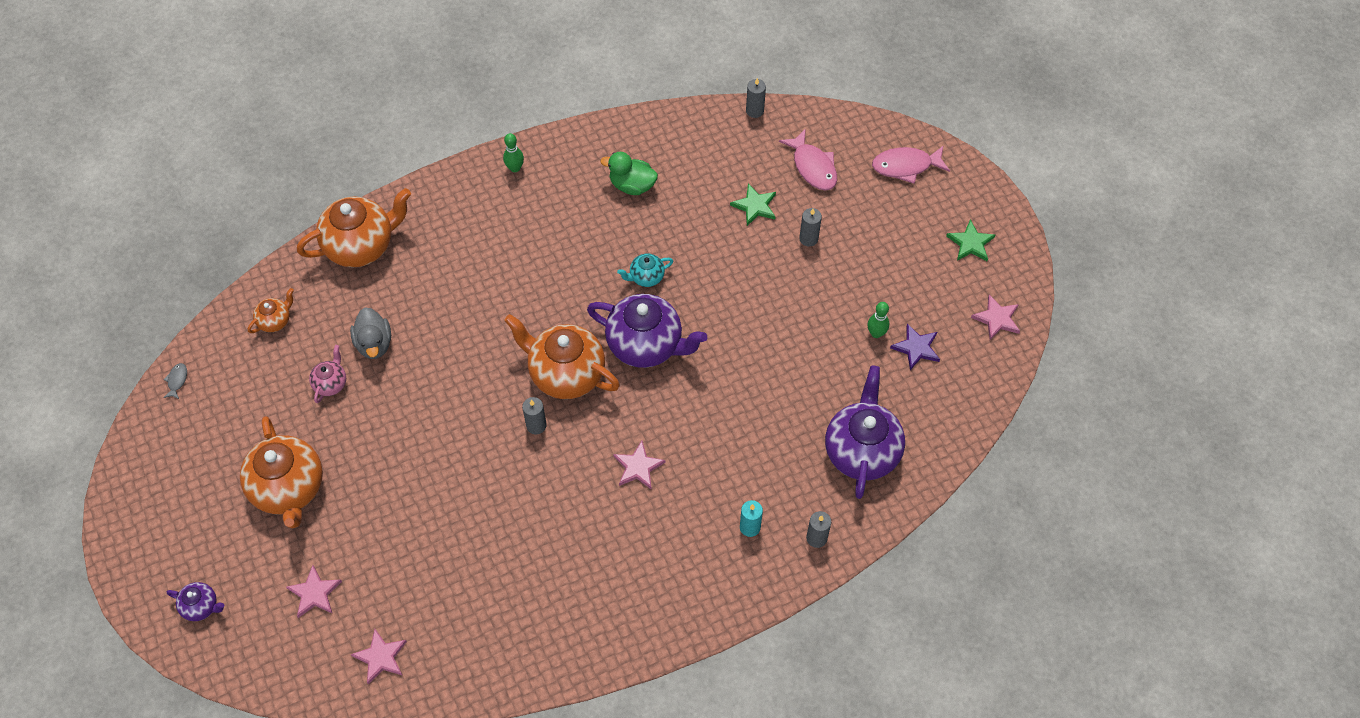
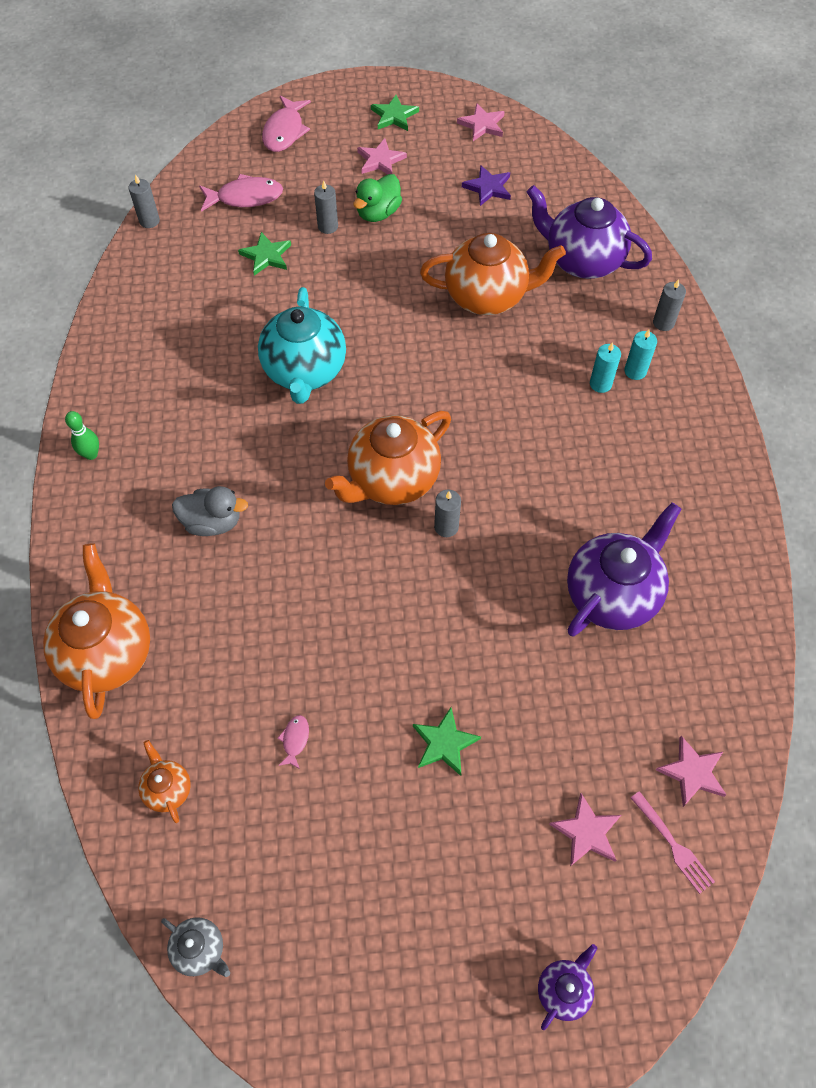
camera: 70 degrees left, 0 degrees up
(177, 380) = (200, 949): grey fish -> grey teapot
(289, 488) = (428, 830): orange teapot -> orange teapot (487, 296)
(321, 655) = (672, 844): none -> pink fork
(331, 383) = (295, 740): pink teapot -> pink fish
(356, 479) = (444, 743): none -> green star
(374, 343) = (260, 673): grey duck -> grey duck (212, 522)
(632, 185) = (180, 350): green duck -> green duck (378, 213)
(638, 467) = (534, 445): pink star -> pink star (380, 160)
(646, 277) = (305, 372): turquoise teapot -> turquoise teapot, size x2.12
(646, 345) = (389, 396): purple teapot -> purple teapot (612, 594)
(724, 502) = (600, 384): none -> turquoise candle
(876, 333) = (459, 210): green bowling pin -> none

